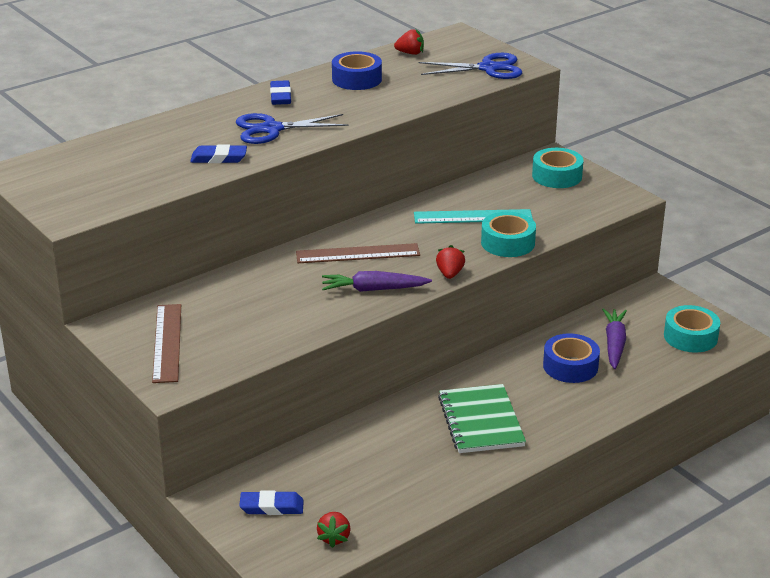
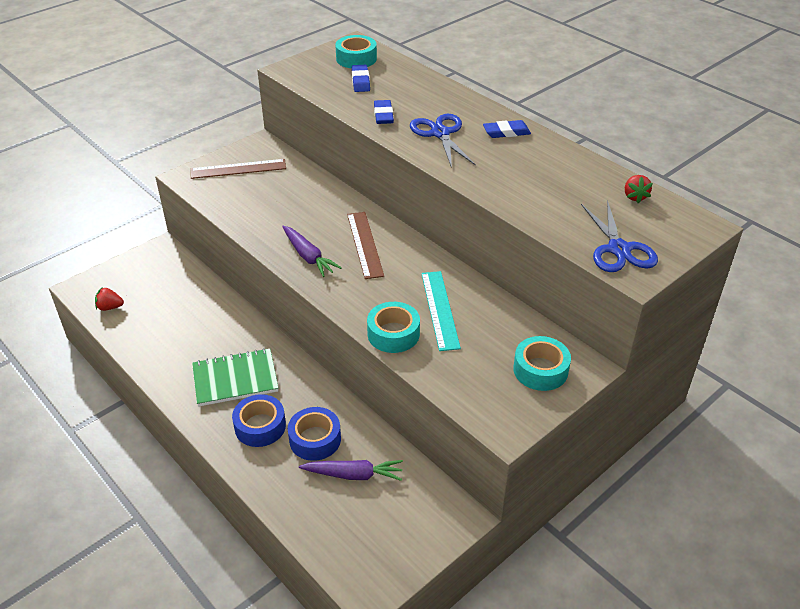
camera: 85 degrees right, 10 degrees up
(271, 507) = (148, 276): blue eraser -> blue eraser (360, 81)
(357, 79) = (558, 169): blue tape -> blue tape (260, 426)
(374, 289) = (308, 256): purple carrot -> purple carrot turned 150 degrees clockwise
(450, 274) = (335, 298): red strawberry -> none
(690, 337) = (371, 542): turquoise tape -> turquoise tape (356, 59)

